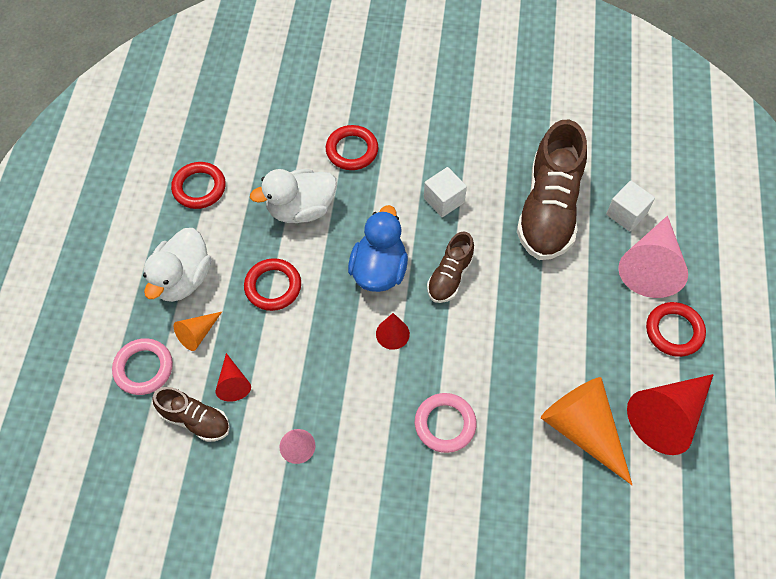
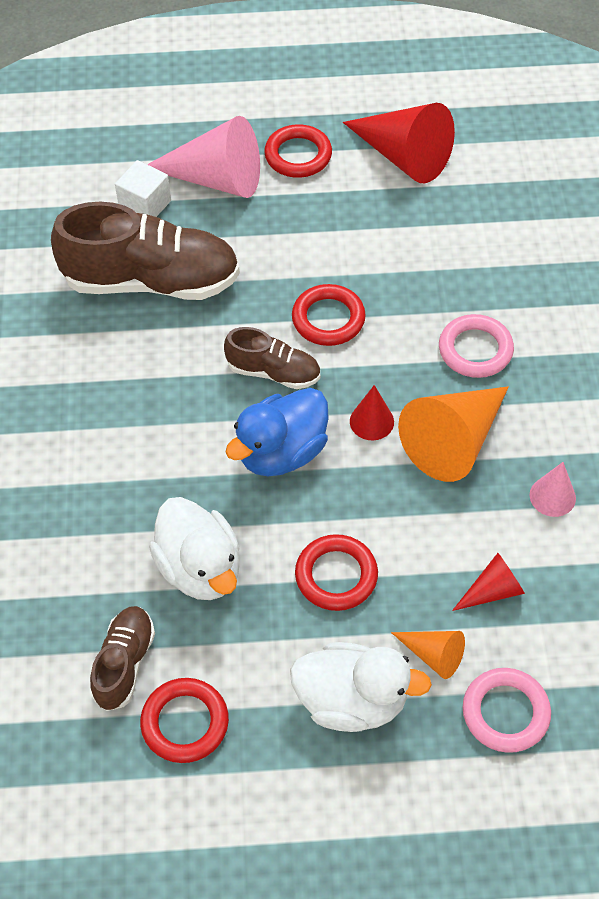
camera: 100 degrees left, 5 degrees down
(195, 420) = (557, 623): brown shoe -> brown shoe (124, 664)
(352, 150) = (84, 522): red ring -> red ring (328, 319)
(379, 270) = (281, 452): blue duck -> blue duck turned 45 degrees counterclockwise
(444, 200) = (155, 395): white cube -> none
(582, 429) = (441, 225): orange cone -> orange cone (454, 441)

